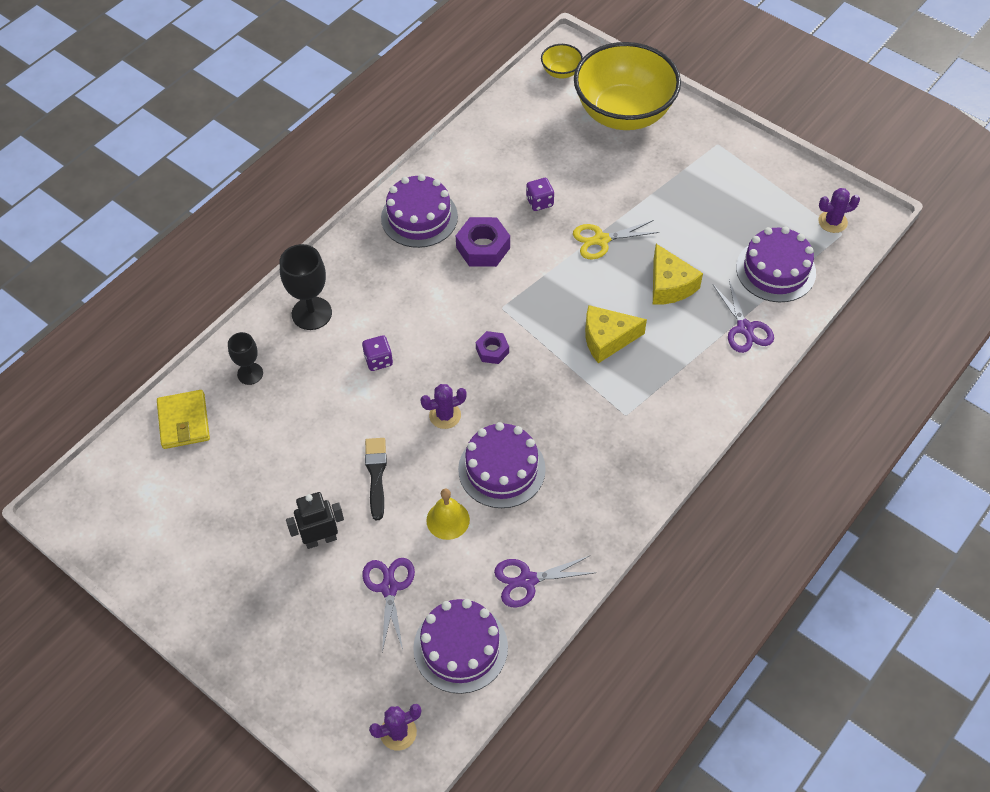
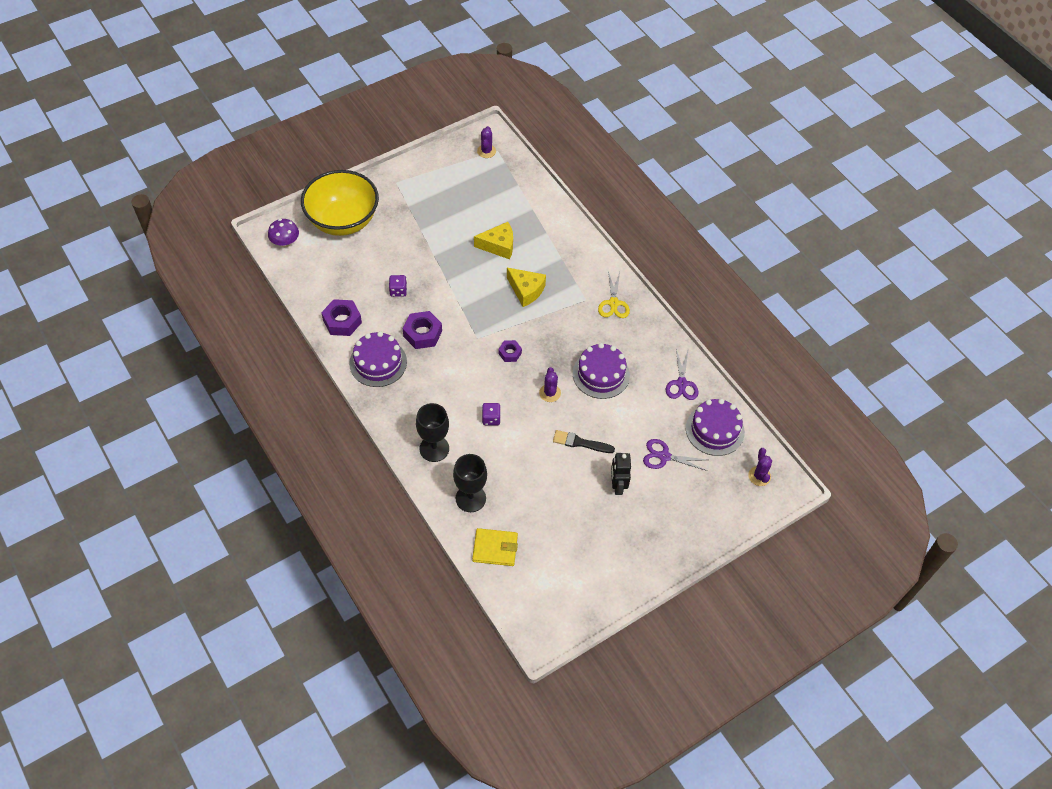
camera: 75 degrees left, 0 degrees up
(250, 373) = (470, 498): black goblet -> black goblet, size x1.61
(448, 520) = (627, 412): yellow bell -> none
(466, 163) = (342, 321): none -> purple nut
(561, 72) = (285, 242): yellow bowl -> purple mushroom
(601, 240) = (446, 268): yellow scissors -> yellow scissors (613, 303)
(607, 339) = (526, 290): yellow cheese -> yellow cheese turned 60 degrees counterclockwise
(745, 328) = (547, 221): purple scissors -> none
(775, 270) = (510, 191): purple cake -> none

